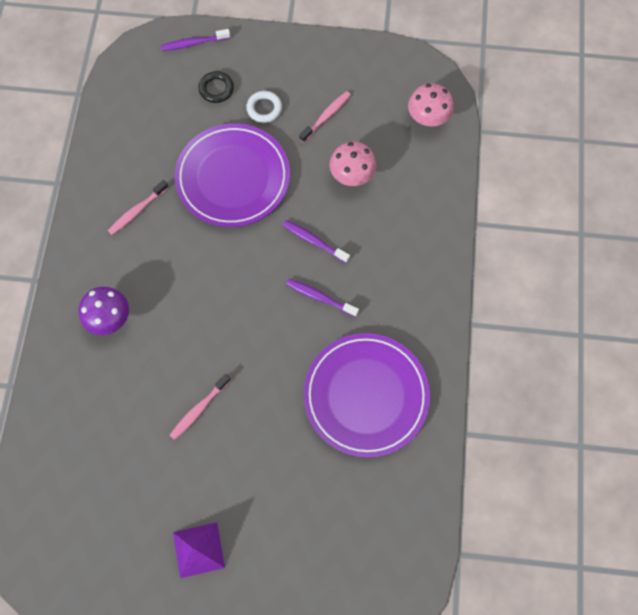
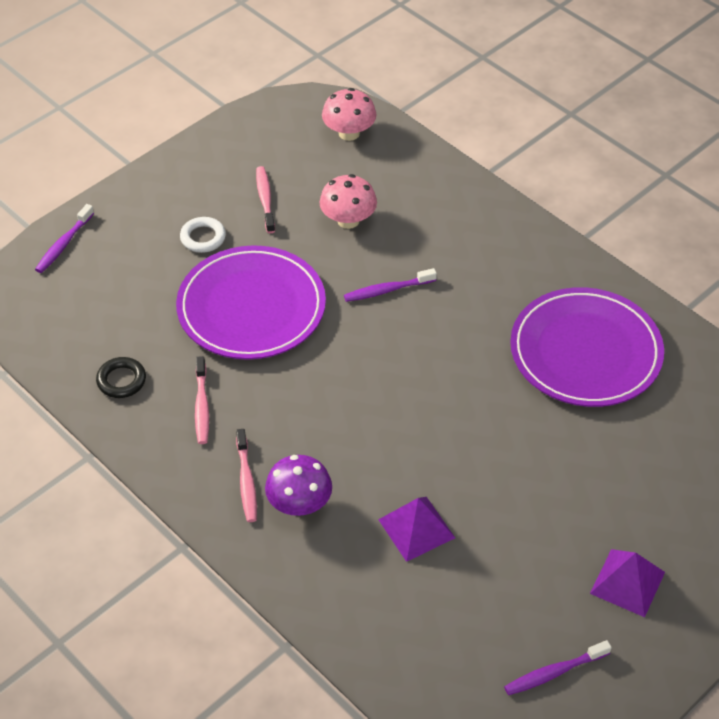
camera: 50 degrees left, 20 degrees down
(142, 396) = (416, 528): none -> purple pyramid
(199, 409) = (476, 490): pink toothbrush -> pink toothbrush (246, 481)
(216, 89) = (137, 259): black ring -> black ring (121, 380)
(320, 297) = (451, 322): purple toothbrush -> purple toothbrush (554, 672)

